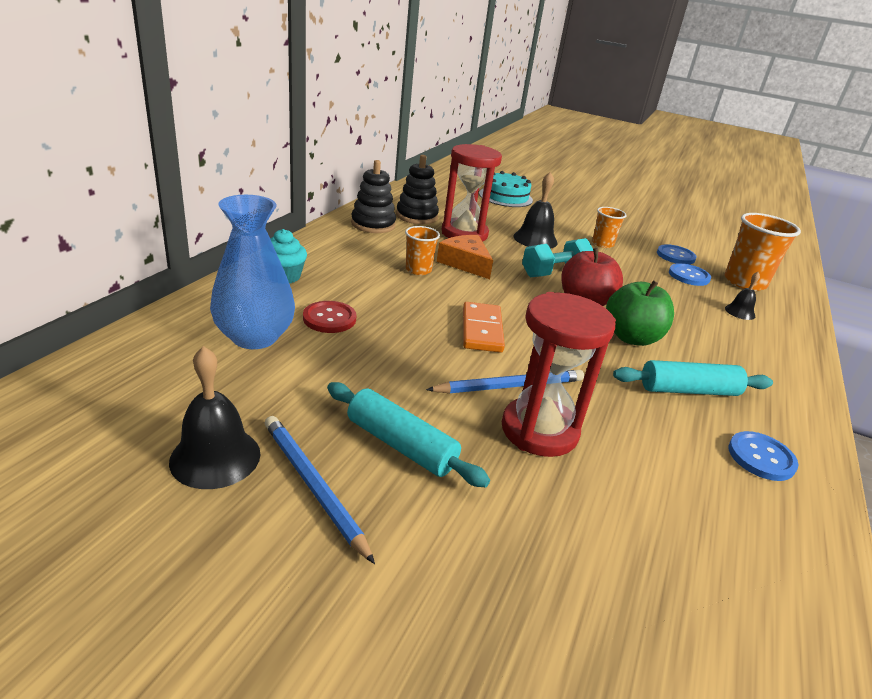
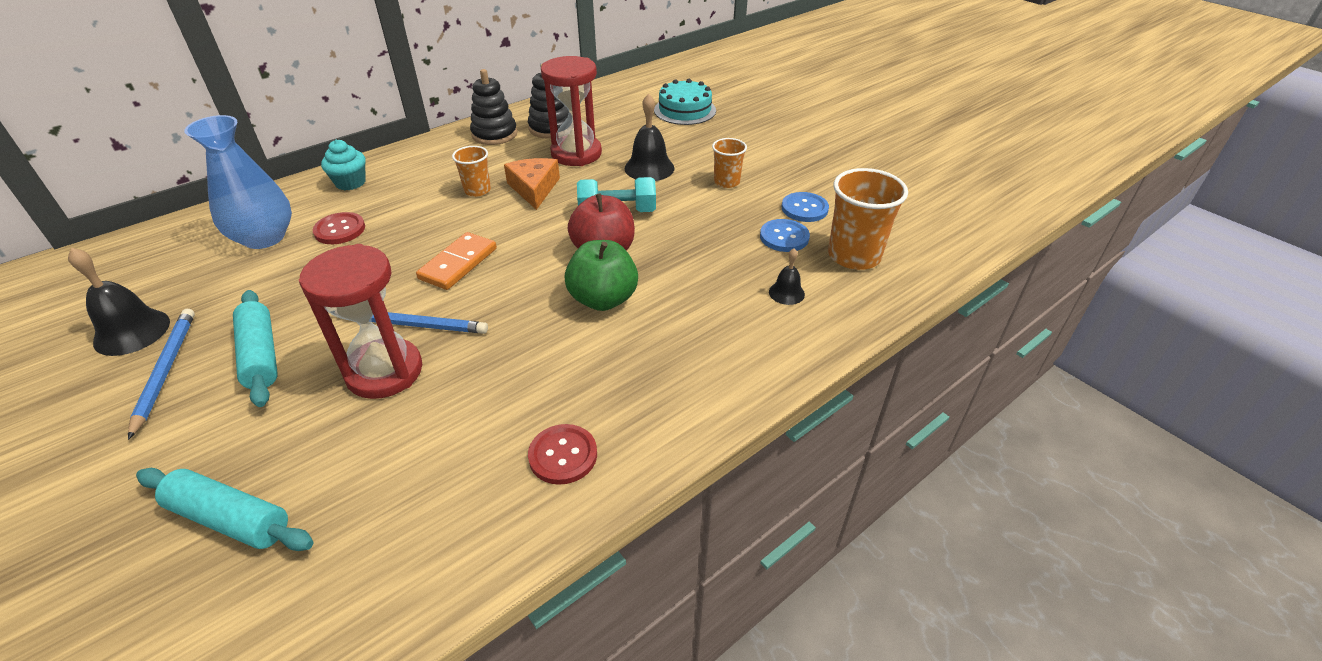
camera: 30 degrees right, 10 degrees up
(688, 390) = (585, 369): turquoise rolling pin -> turquoise rolling pin (230, 519)
(761, 457) = (563, 455): blue button -> red button

